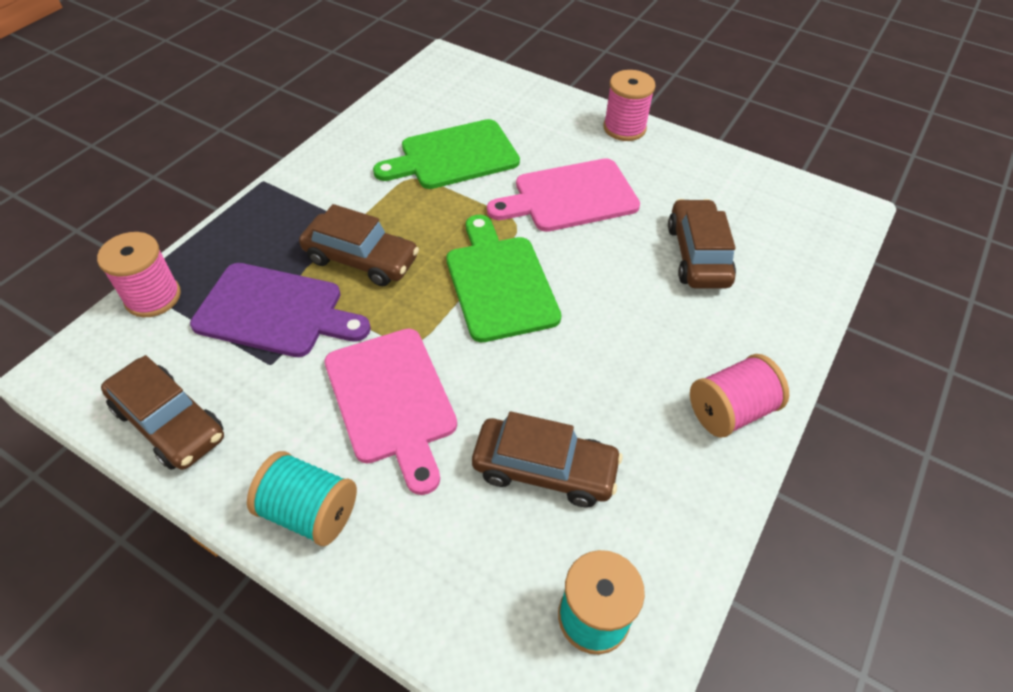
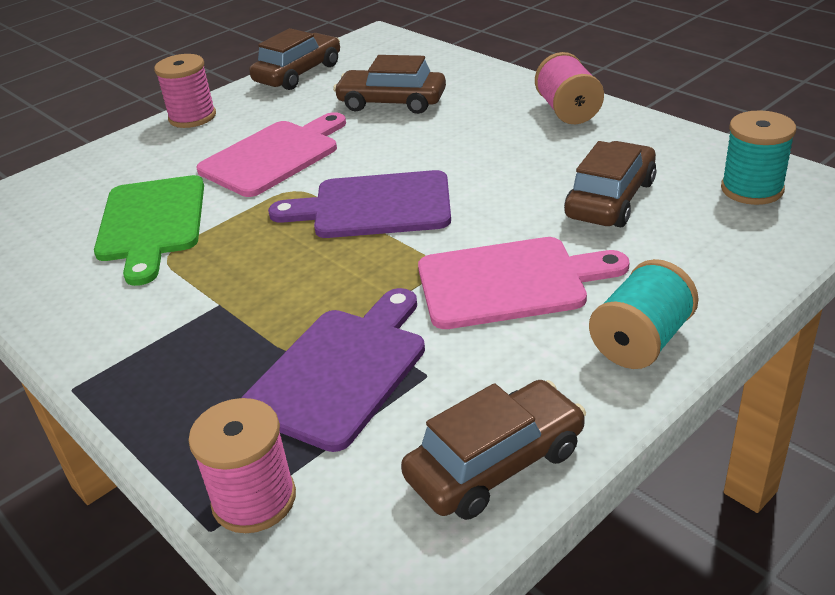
camera: 70 degrees left, 15 degrees down
(361, 259) = (287, 299): brown car -> brown car (298, 73)
(499, 283) = (374, 206): green cutting board -> purple cutting board
(570, 197) = (274, 156): pink cutting board -> pink cutting board turned 135 degrees counterclockwise

